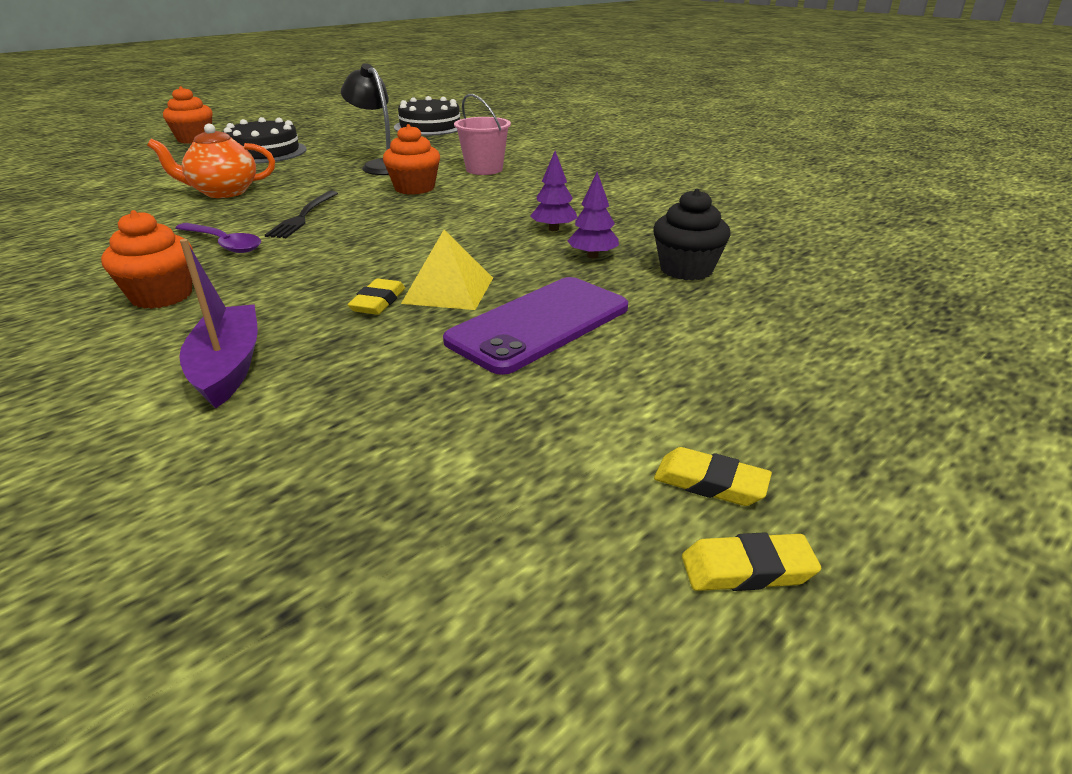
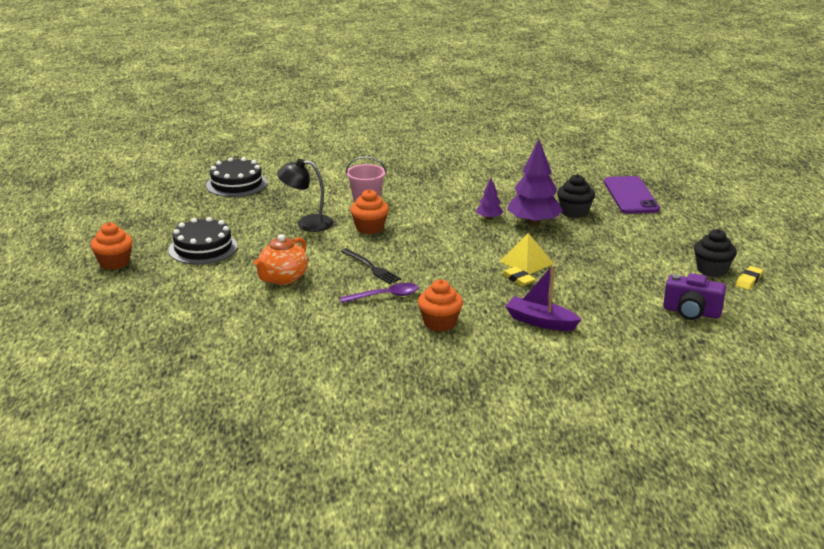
camera: 50 degrees left, 5 degrees down
(444, 534) = (691, 312): none -> purple camera
(539, 324) = (583, 256): purple phone -> purple phone (630, 195)
(593, 256) = (534, 223): purple tree -> purple tree, size x1.98
(710, 483) = (712, 270): yellow eraser -> black cupcake

